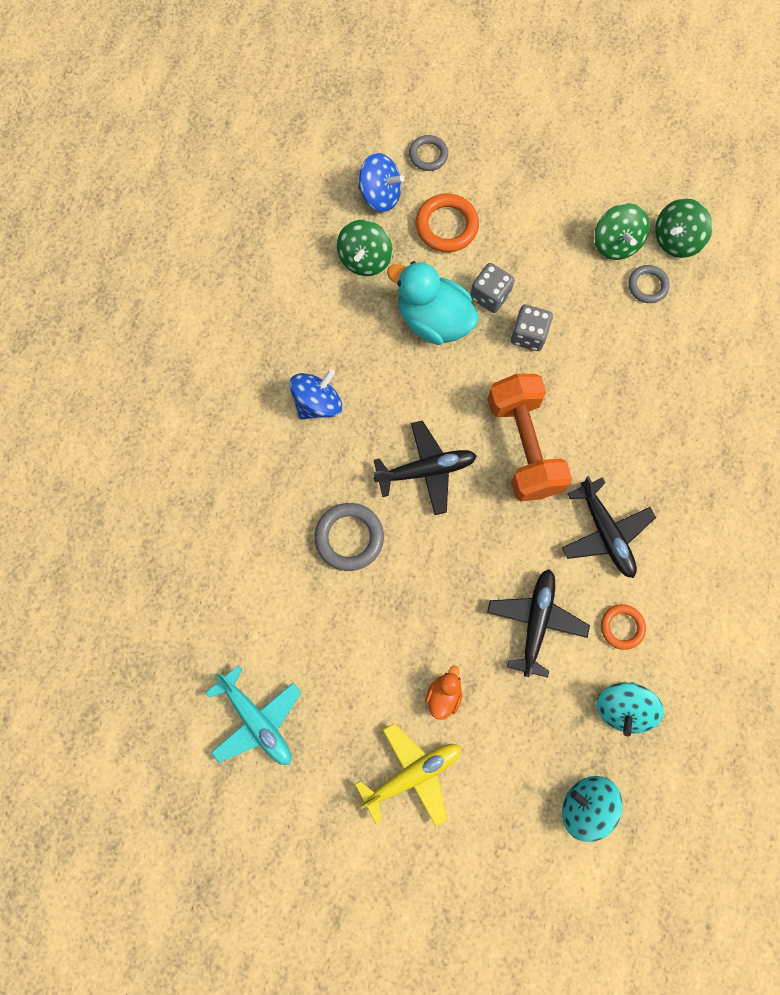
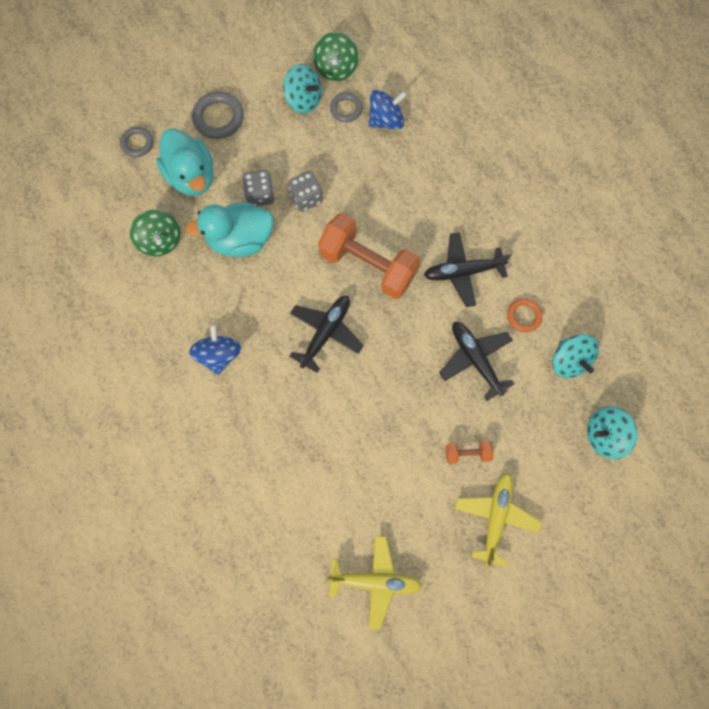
camera: 45 degrees left, 0 degrees up
(257, 720) = (375, 580): turquoise plane -> yellow plane
(349, 538) = (320, 416): grey ring -> grey ring (218, 118)
(380, 195) = (131, 193): blue spinning top -> blue spinning top (386, 120)
(444, 695) = (467, 453): orange duck -> orange dumbbell
(446, 226) = (192, 176): orange ring -> turquoise duck
(605, 533) = (462, 272): black plane -> black plane turned 150 degrees clockwise
(616, 243) = (304, 100): green spinning top -> turquoise spinning top

